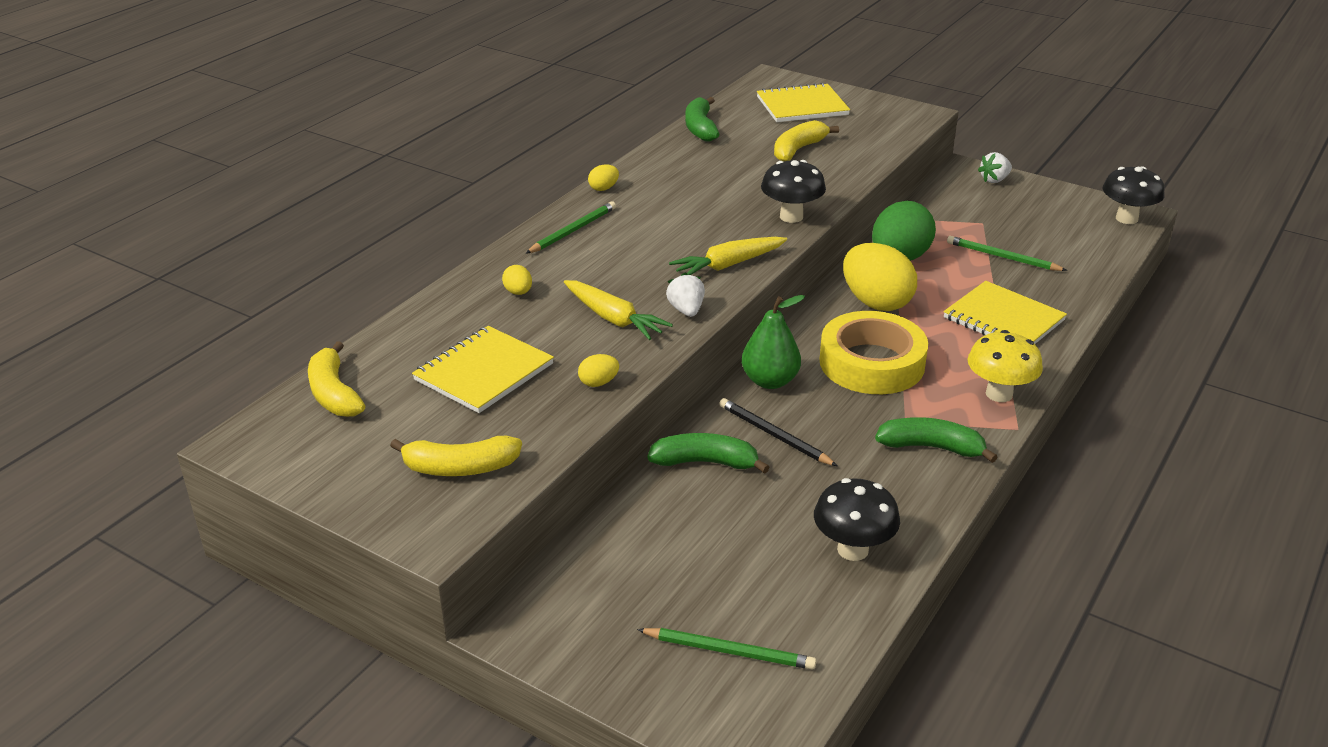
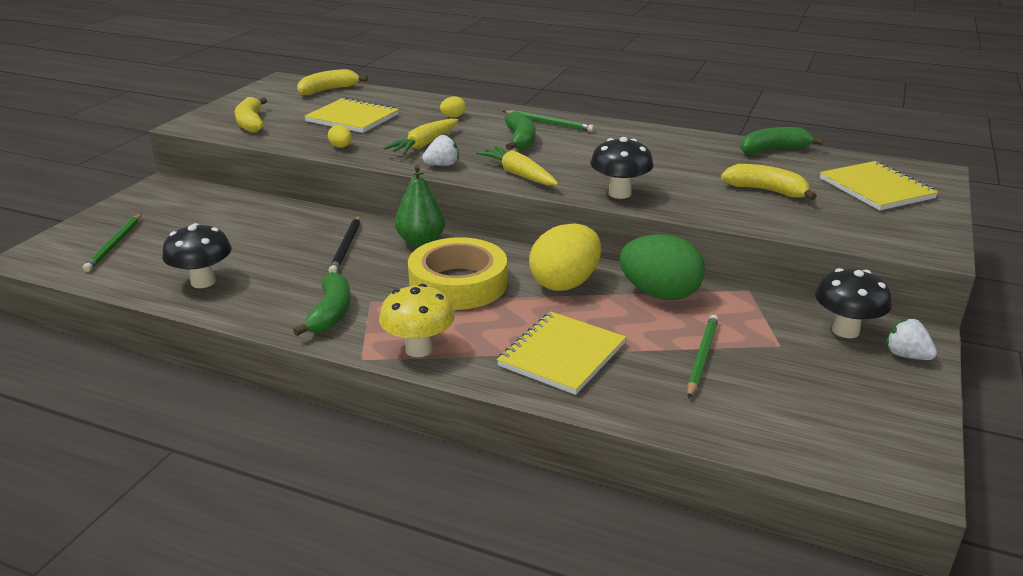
camera: 80 degrees right, 5 degrees down
(603, 188) = (624, 126): yellow egg -> none
(705, 462) = (313, 224): green banana -> green banana (520, 140)
(774, 435) = (346, 247): black pencil -> black pencil turned 150 degrees clockwise
(1126, 218) = (885, 465): black mushroom -> black mushroom (845, 331)

